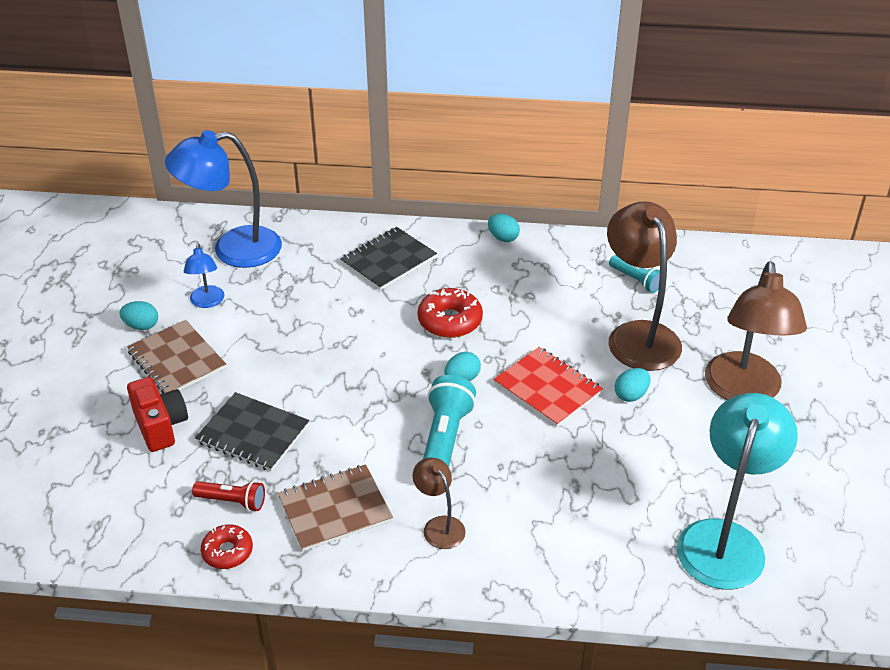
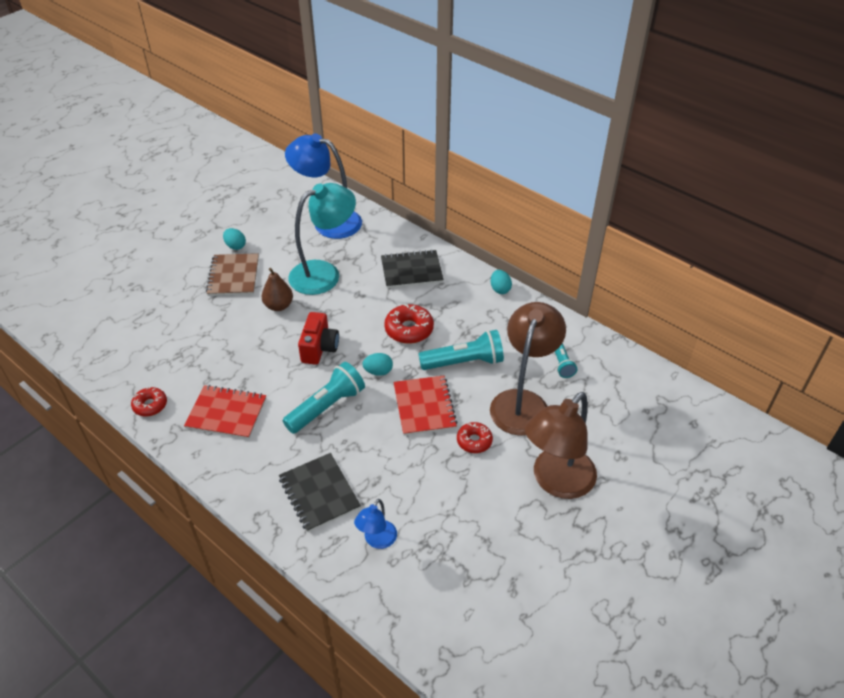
camera: 35 degrees right, 5 degrees up
(160, 426) = (188, 312): red camera -> red camera (319, 348)
(207, 302) = (283, 248): blue lamp -> blue lamp (377, 540)
(232, 501) = (180, 377): red flashlight -> none
(253, 434) = (229, 342): black notebook -> black notebook (319, 493)
(271, 366) = (278, 306): none -> brown pear
(335, 509) = (226, 413): brown notebook -> red notebook
(439, 526) = (271, 458): brown lamp -> none
(541, 325) = (464, 362): none -> turquoise flashlight
(631, 395) = (474, 441): turquoise egg -> red donut
(725, 539) = (434, 575): turquoise lamp -> turquoise lamp (324, 273)

